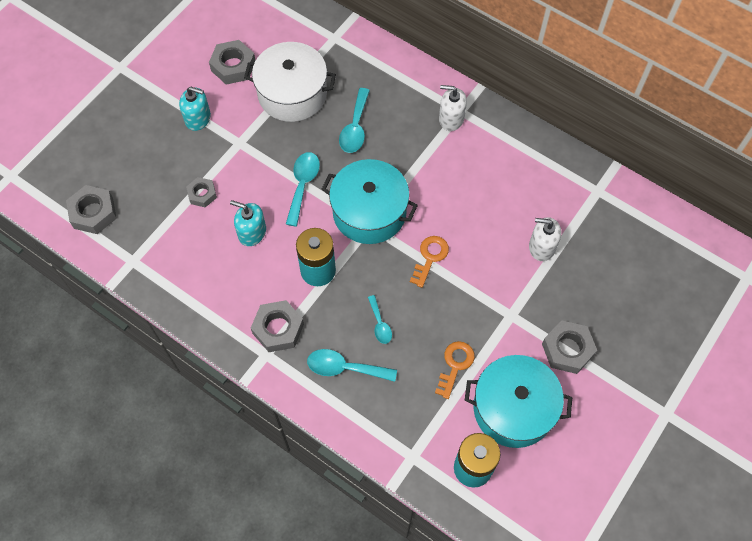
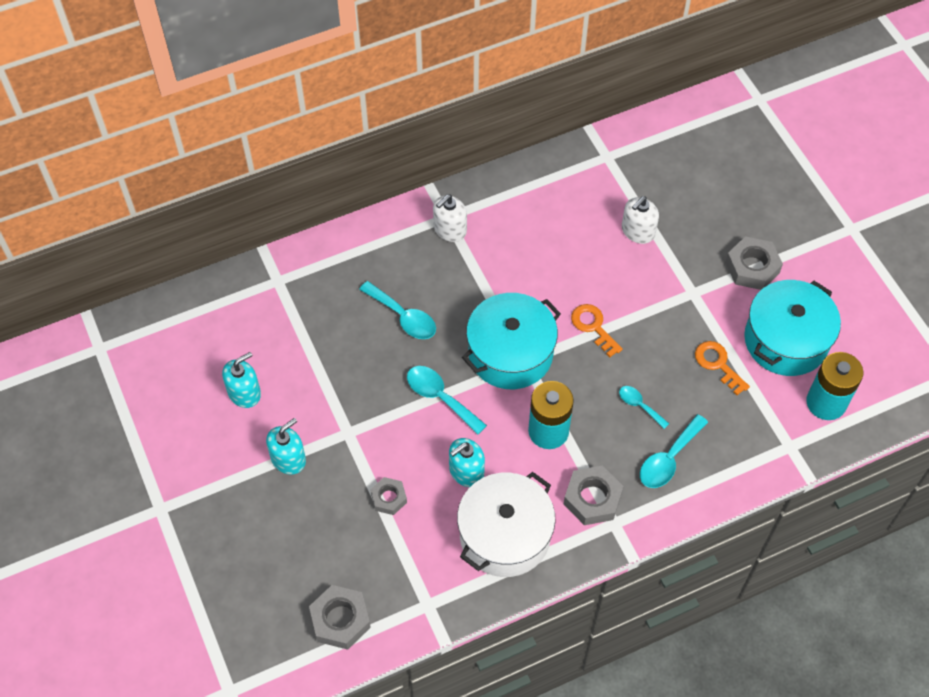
camera: 60 degrees left, 5 degrees down
(233, 66) = (244, 393): grey nut -> turquoise soap dispenser
(292, 94) = (321, 353): white pot -> white pot (505, 535)
(380, 324) = (639, 405): turquoise spoon -> turquoise spoon turned 150 degrees counterclockwise

